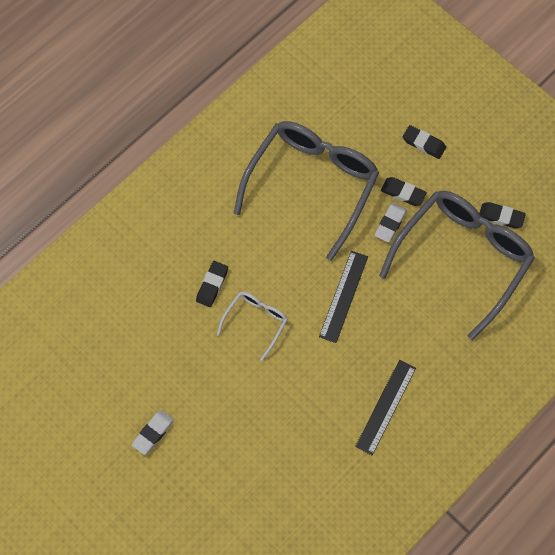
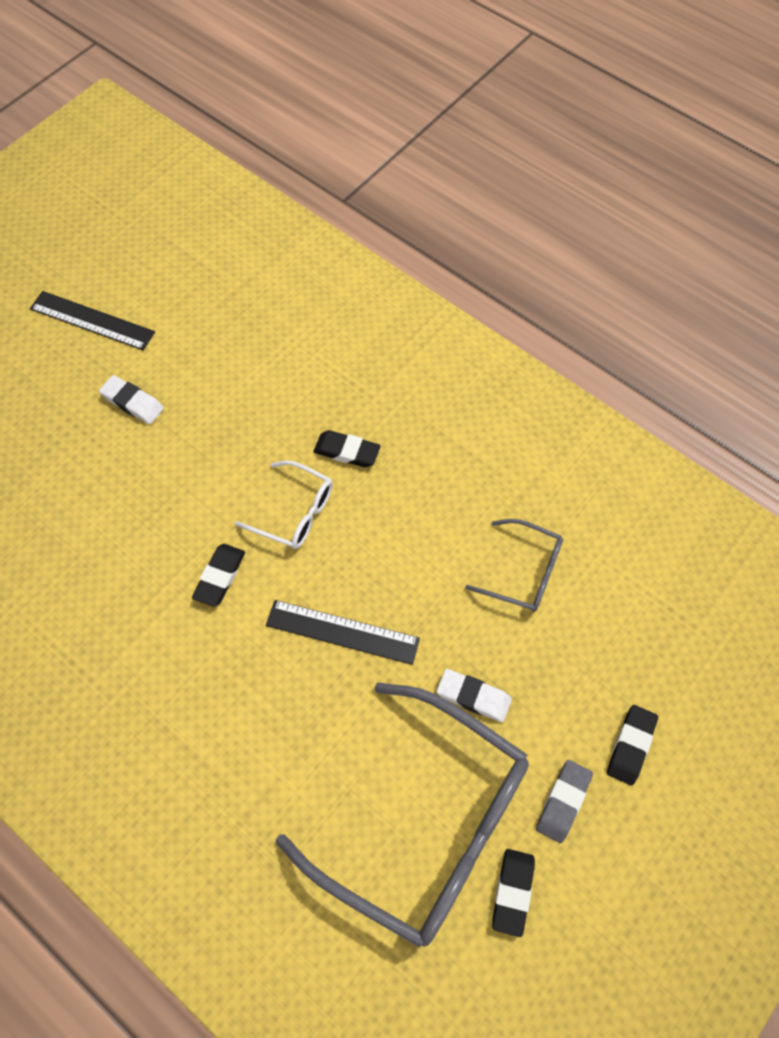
camera: 85 degrees right, 5 degrees down
(311, 186) = (522, 572): grey glasses -> grey glasses, size x0.47
(386, 407) = (164, 706): black ruler -> black ruler (92, 320)
(403, 193) = (532, 715): black eraser -> black eraser (220, 576)
(453, 184) = (563, 802): none -> grey eraser

